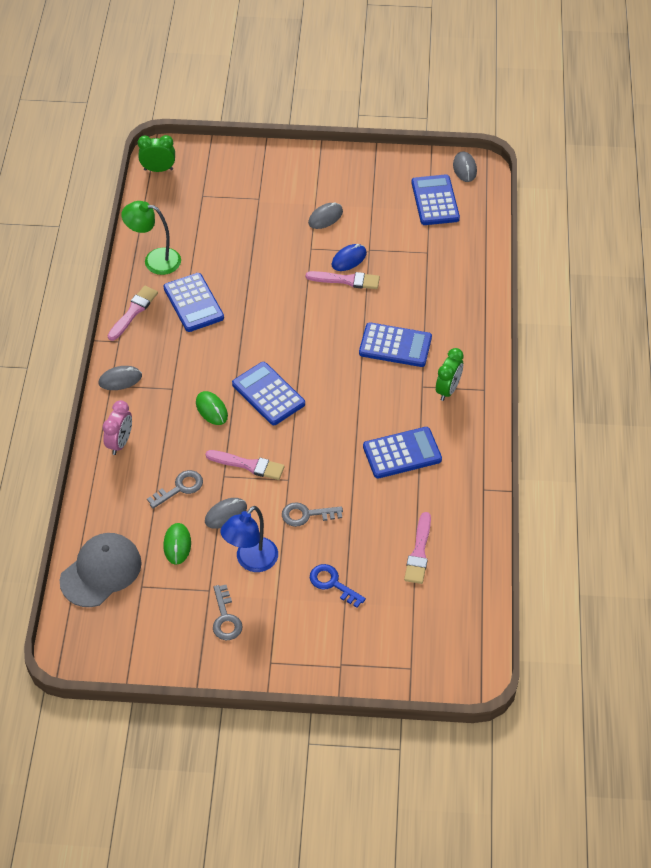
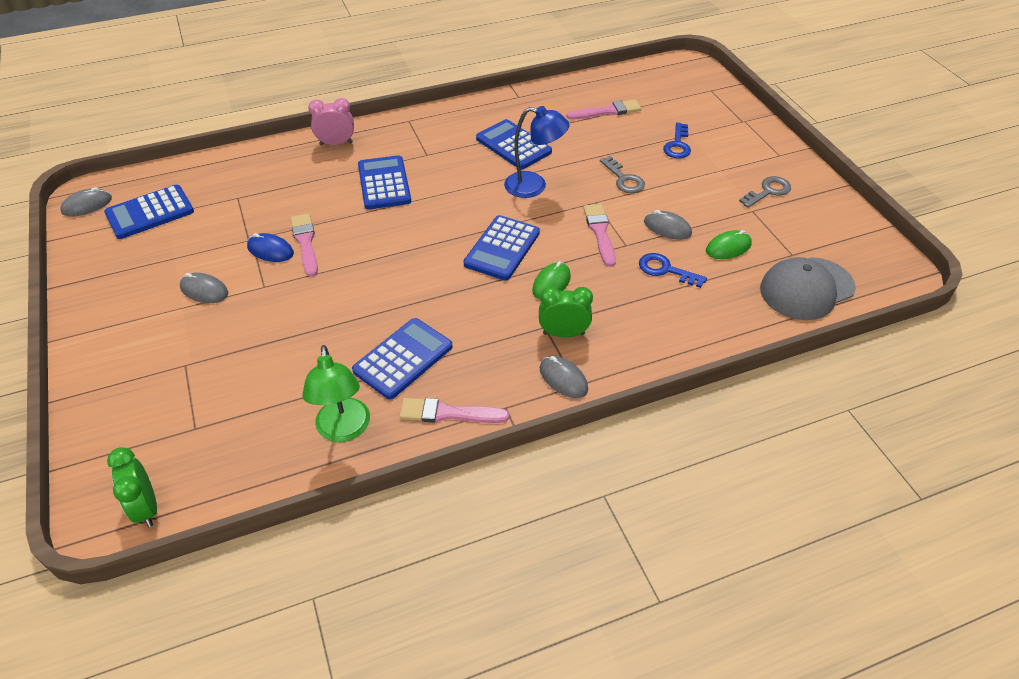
camera: 115 degrees left, 5 degrees down
(101, 571) = (806, 289): grey cap -> grey cap turned 45 degrees counterclockwise
(120, 443) = (649, 340): pink clock -> pink clock (336, 143)
(180, 488) = (665, 270): grey key -> blue key
(251, 561) = (700, 195): blue lamp -> blue lamp (534, 186)
(448, 390) = (421, 139): green clock -> green clock (563, 333)

